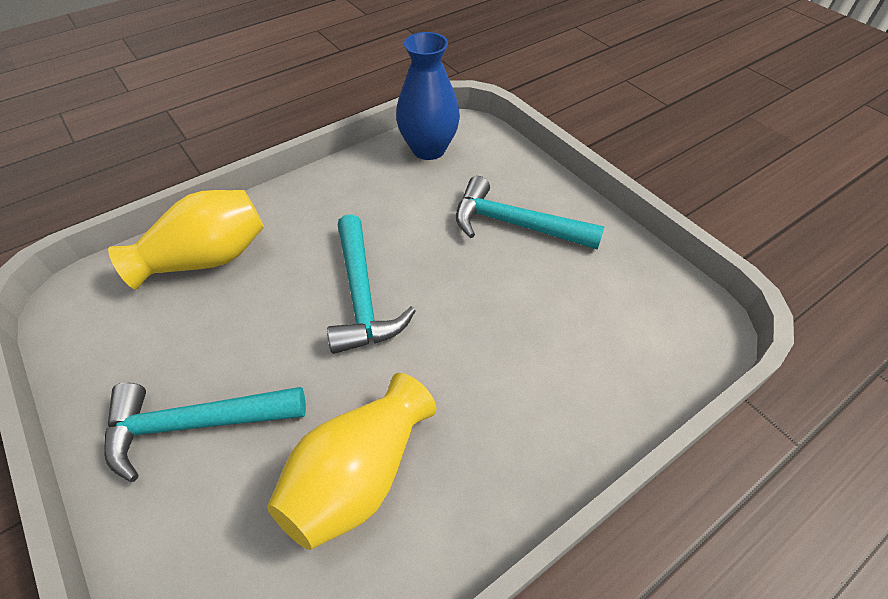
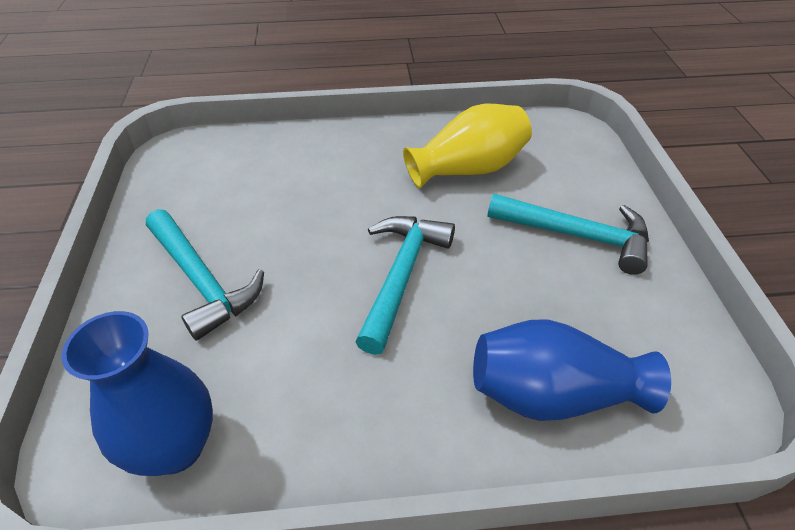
camera: 150 degrees left, 5 degrees down
(207, 259) = (552, 394): yellow vase -> blue vase

